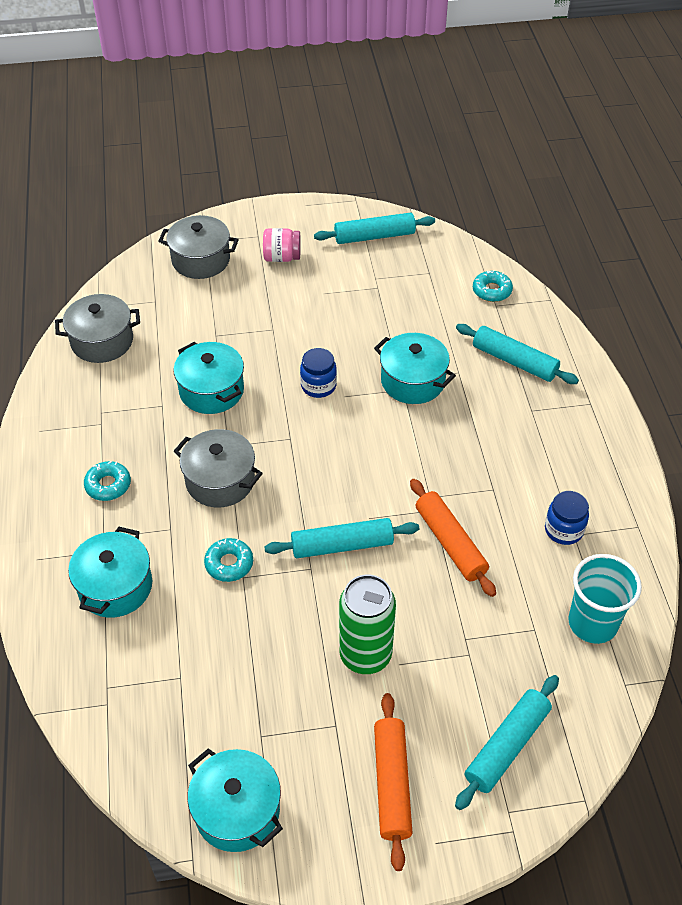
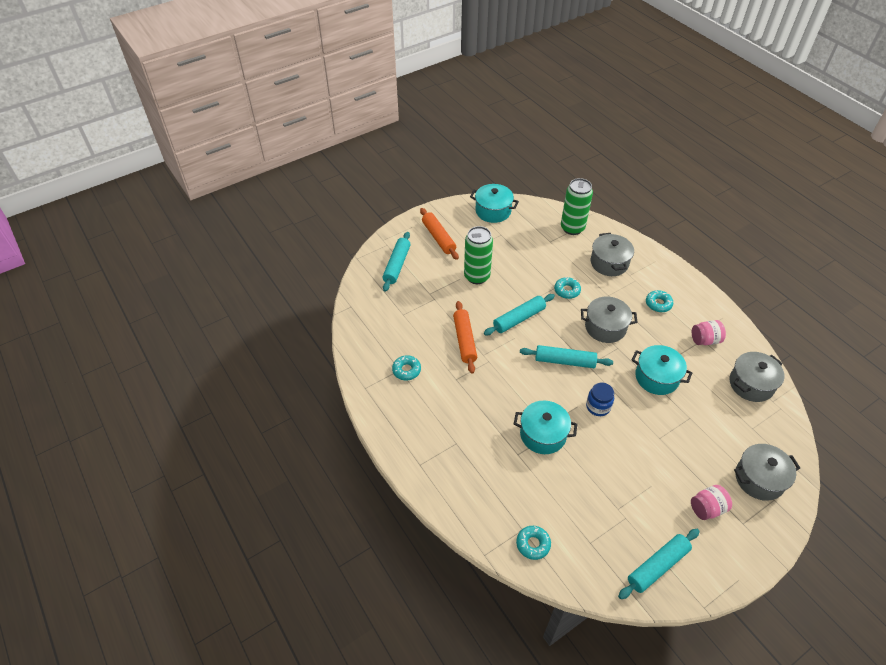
camera: 155 degrees right, 0 degrees up
(98, 411) = (705, 340): none -> pink jar
(114, 691) = (572, 228): none -> green can
(115, 586) = (609, 263): turquoise pot -> grey pot
(450, 543) = (465, 340): orange rolling pin -> orange rolling pin turned 45 degrees clockwise
(514, 361) = (485, 480): turquoise rolling pin -> turquoise rolling pin (565, 361)
(563, 530) = (406, 370): blue jar -> turquoise donut
(592, 623) = (375, 328): turquoise cup -> none

